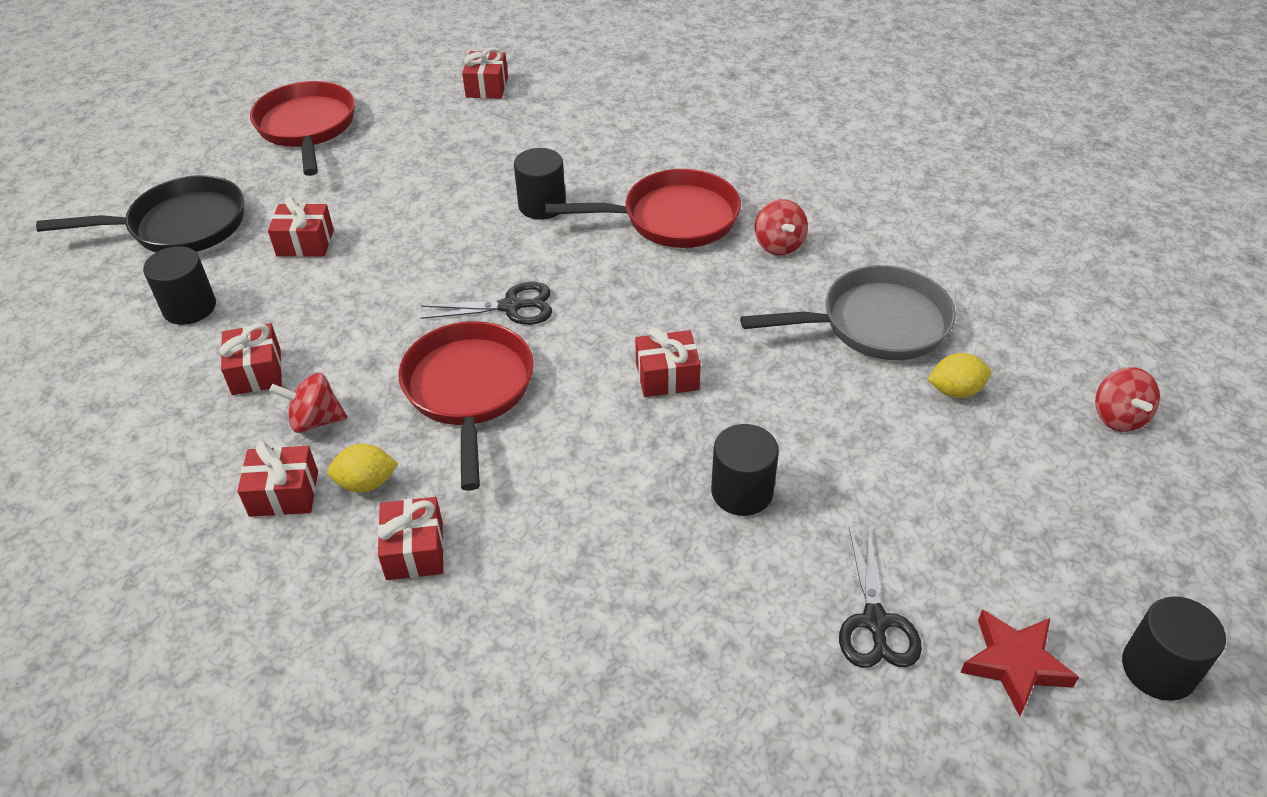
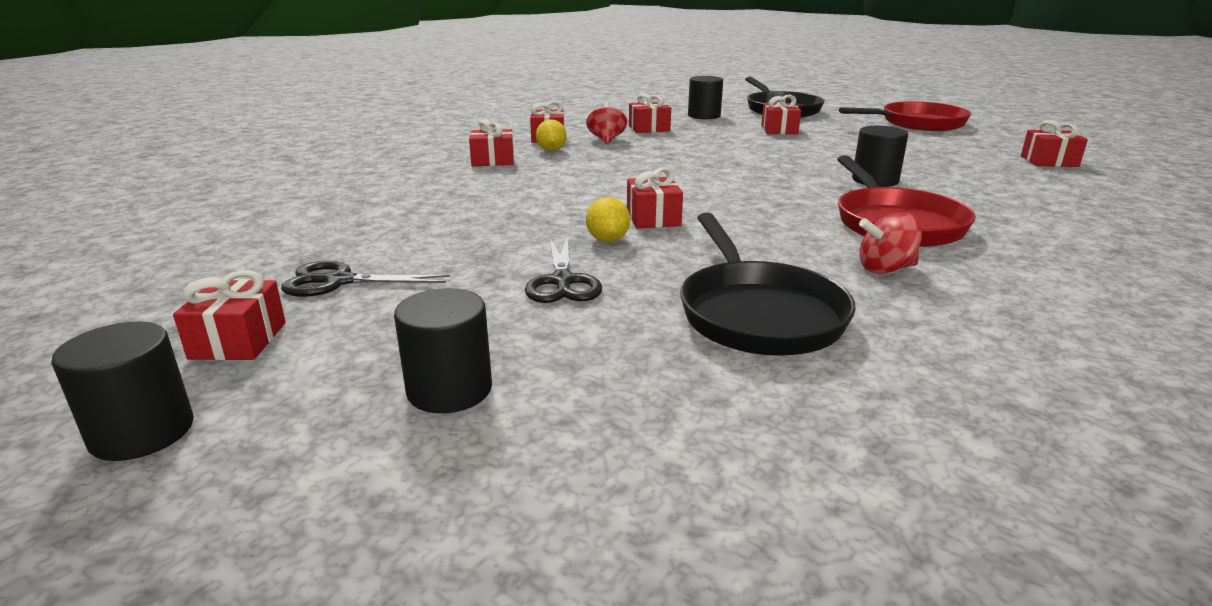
camera: 90 degrees right, 20 degrees down
(469, 391) = (633, 167): red pan -> none
(511, 307) = (730, 174): black scissors -> black scissors (562, 282)
(742, 492) = (509, 240): black cylinder -> black cylinder (449, 390)
(876, 324) = (757, 314): grey pan -> black pan
(955, 391) = (638, 353): yellow lemon -> yellow lemon (608, 240)
(1014, 664) = (238, 340): red star -> red gift
(1118, 417) = (577, 494): red spinning top -> none

